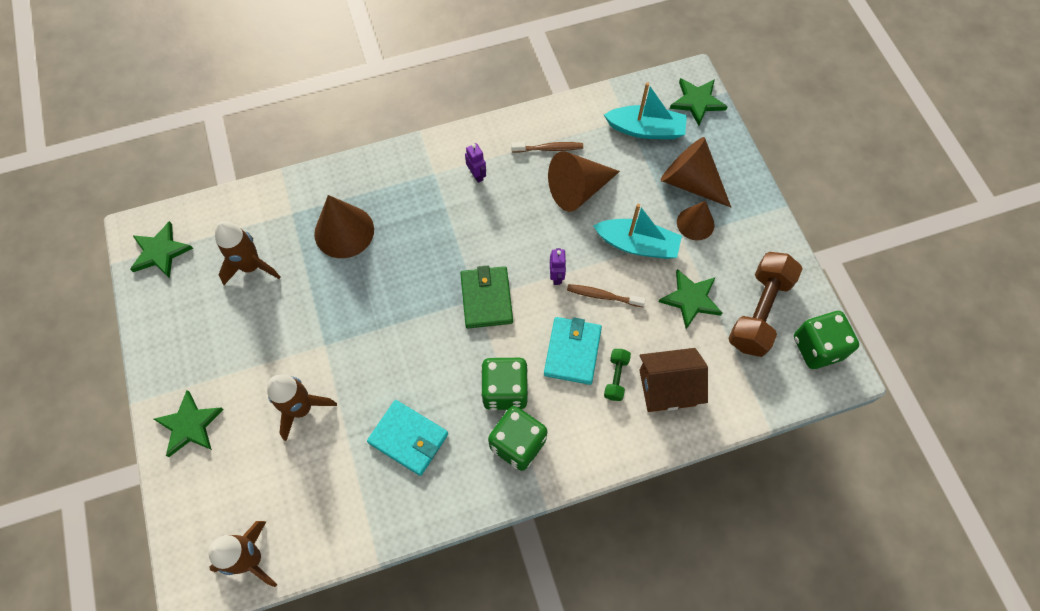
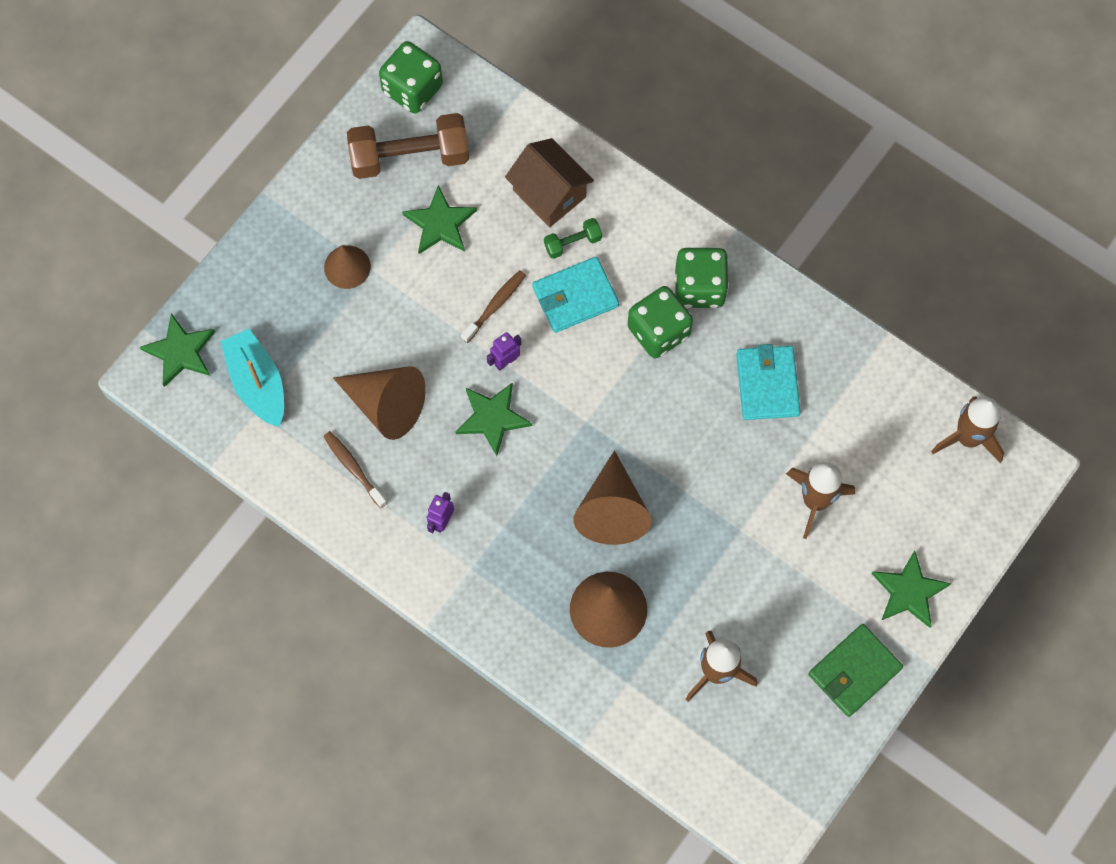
camera: 125 degrees left, 5 degrees up
(160, 252) = (772, 784): green star -> green star (492, 418)
(486, 299) = (578, 411): green wallet -> green wallet (854, 671)
(602, 296) = (495, 305): brown toothbrush -> brown toothbrush turned 120 degrees counterclockwise
(637, 245) = (413, 307): turquoise boat -> none
(690, 182) = (297, 299): brown cone -> brown cone (611, 510)

